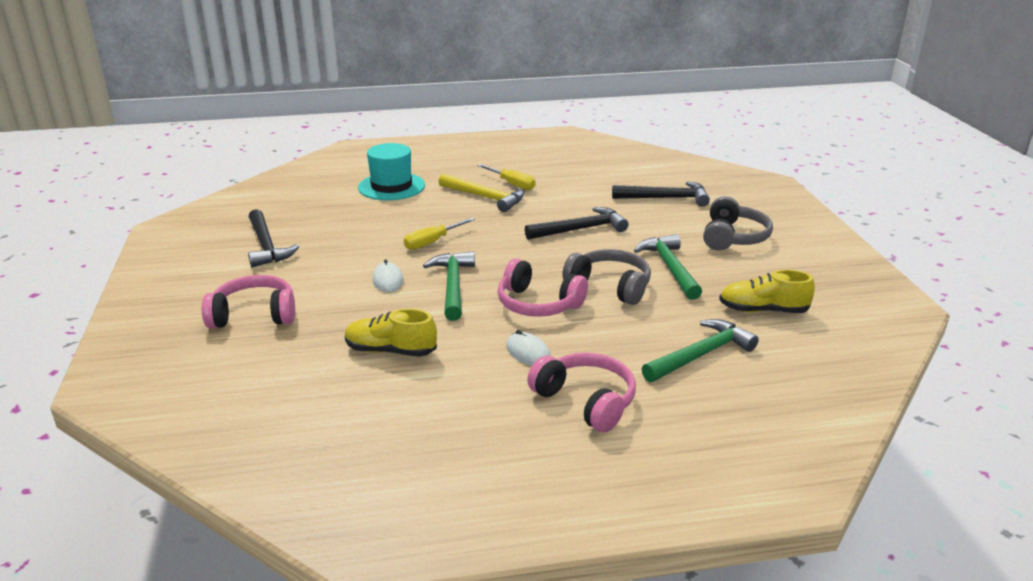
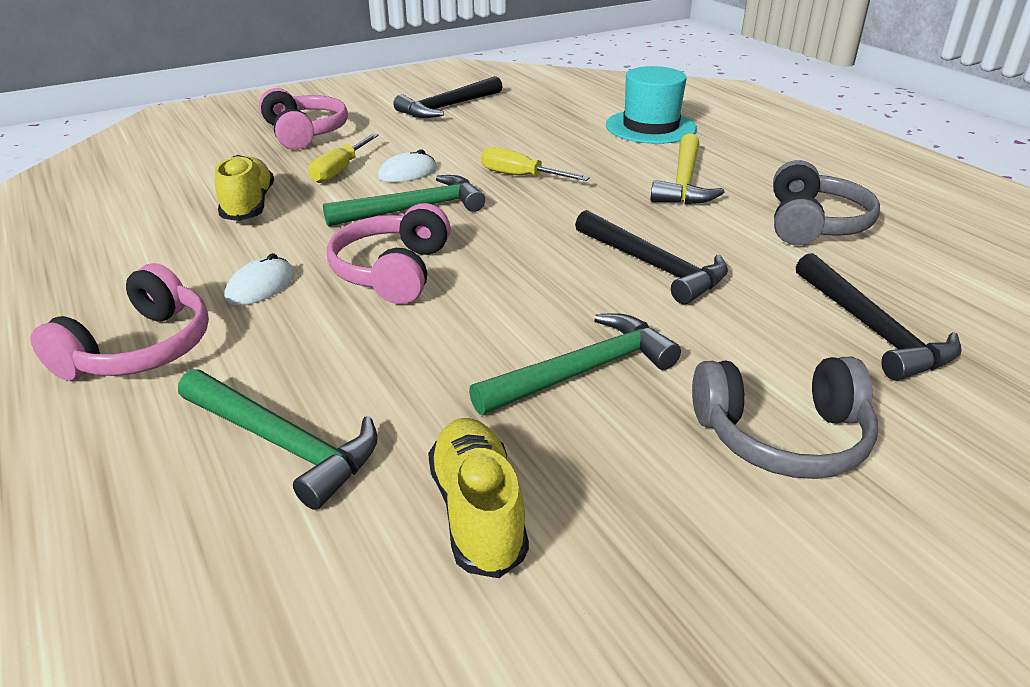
camera: 70 degrees right, 5 degrees up
(512, 184) = (750, 191): yellow screwdriver -> yellow screwdriver (340, 170)
(610, 286) = (478, 320): grey headphones -> grey headphones (814, 224)

